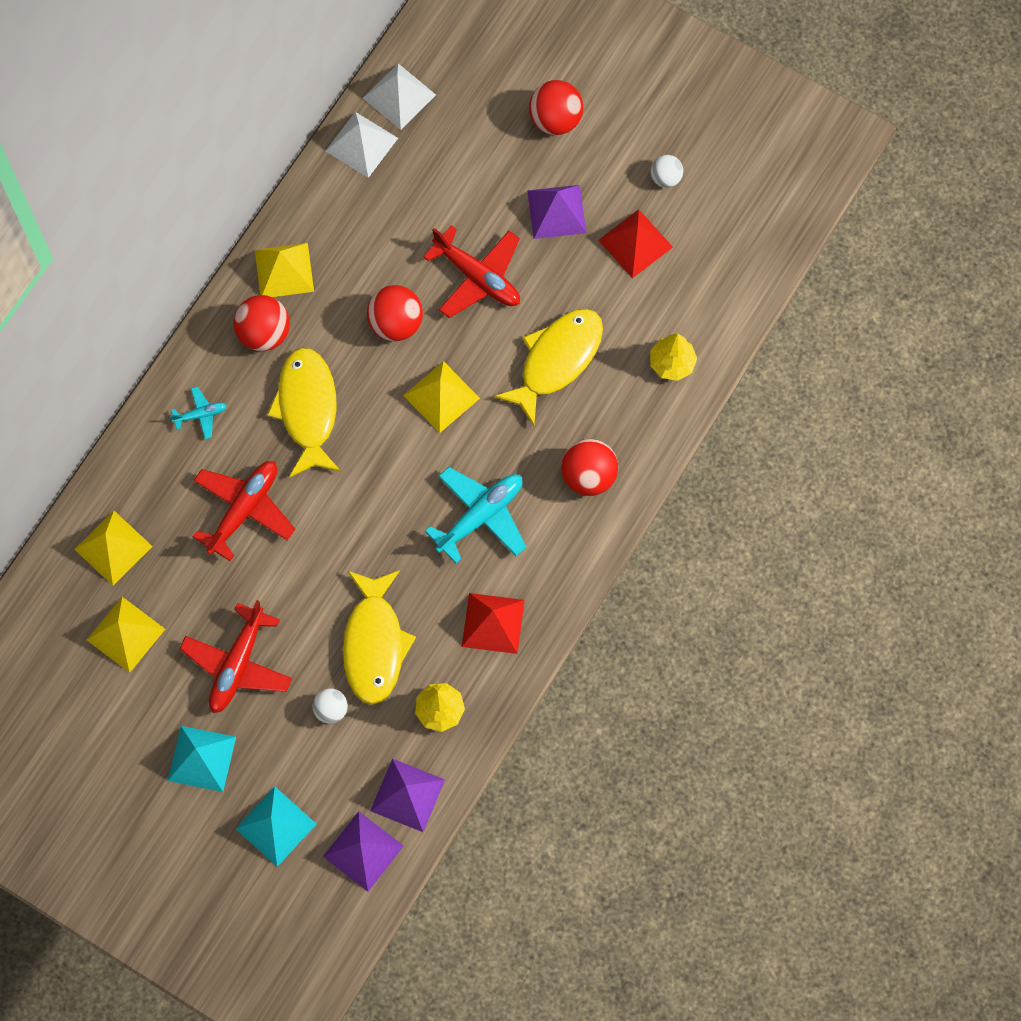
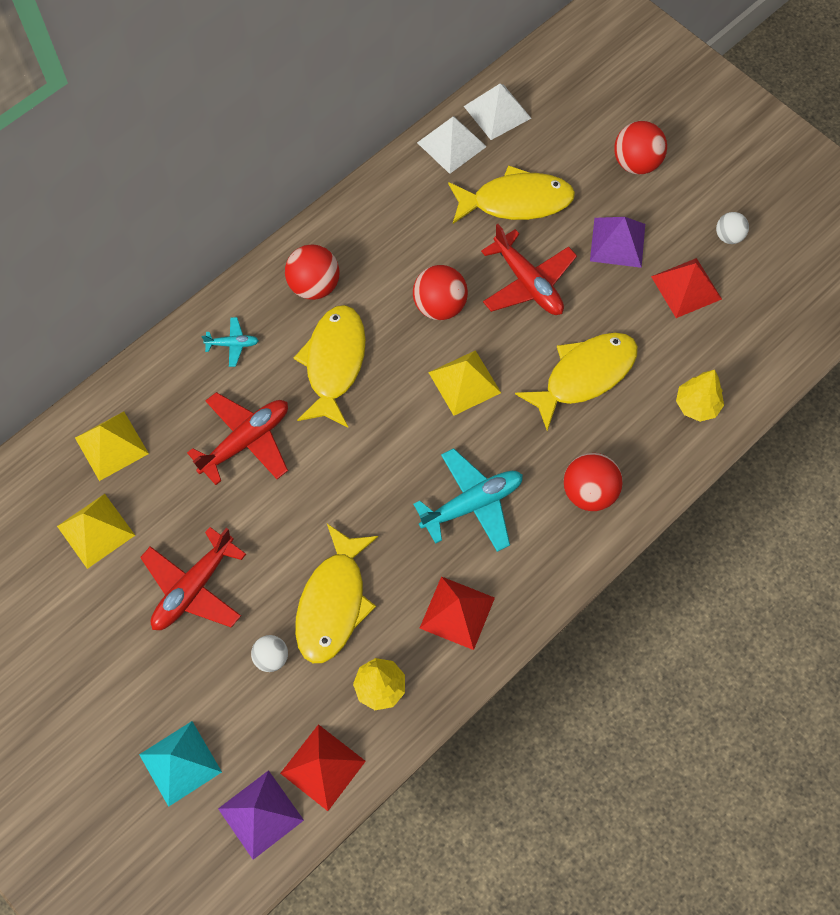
camera: 15 degrees right, 5 degrees down
(202, 758) = (129, 673): turquoise pyramid -> none
(284, 270) = (349, 235): yellow pyramid -> none
(407, 795) = (323, 767): purple pyramid -> red pyramid
(443, 192) = (516, 201): none -> yellow fish

